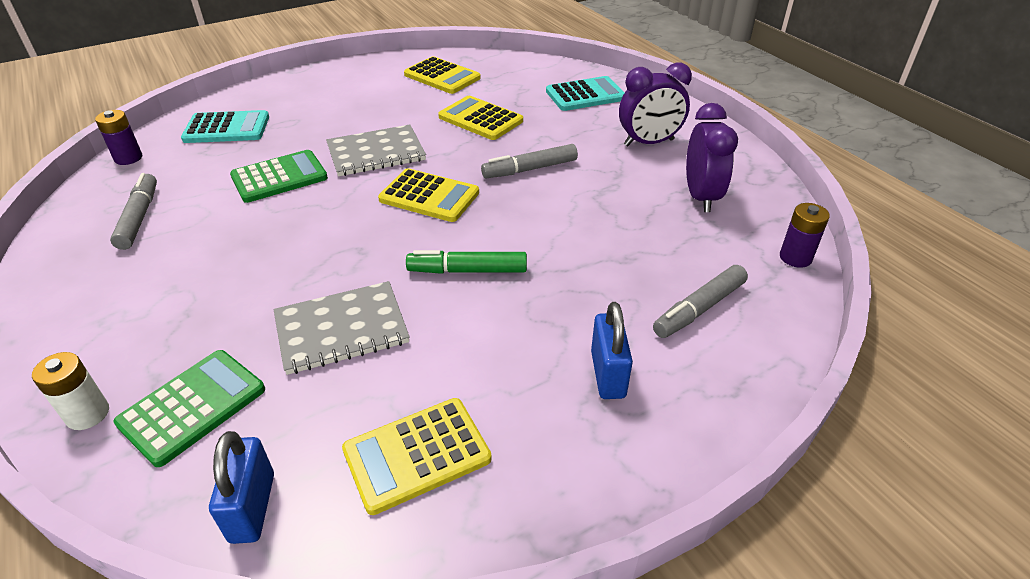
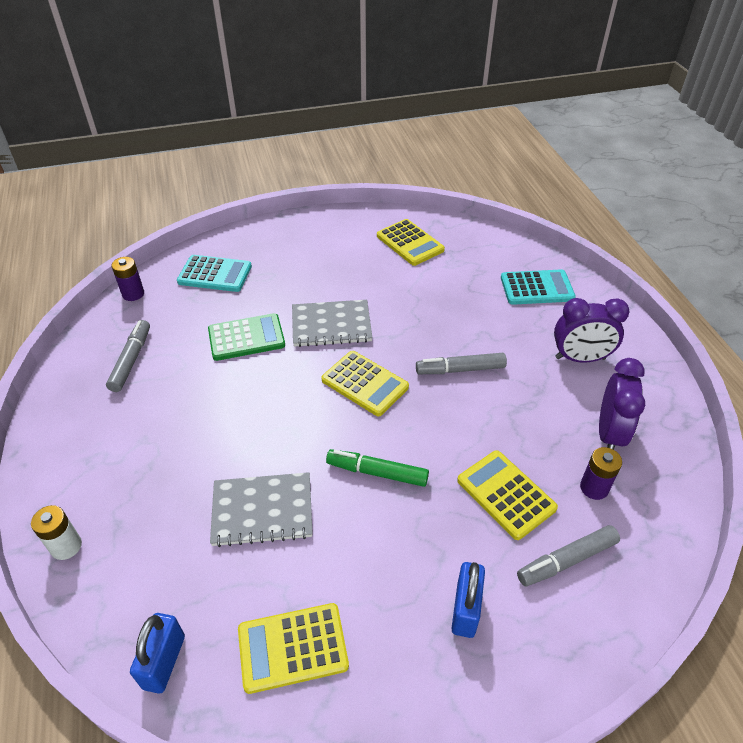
camera: 15 degrees right, 5 degrees up
(192, 406) = (139, 558): green calculator -> none
(480, 119) = (431, 301): yellow calculator -> yellow calculator (506, 494)
(795, 257) = (677, 524): purple battery -> purple battery (594, 488)

